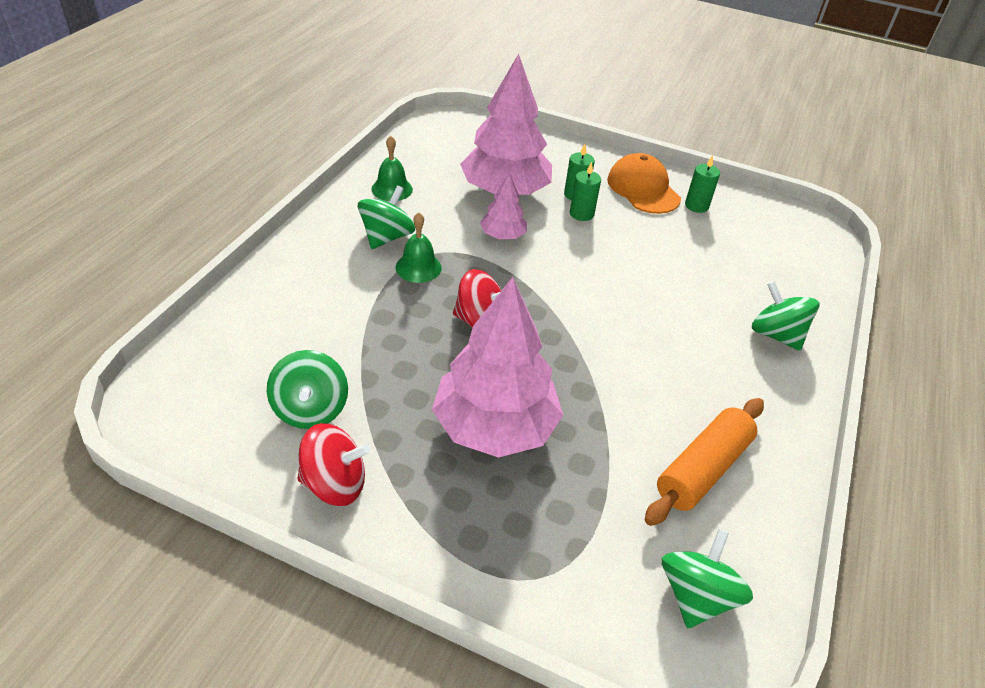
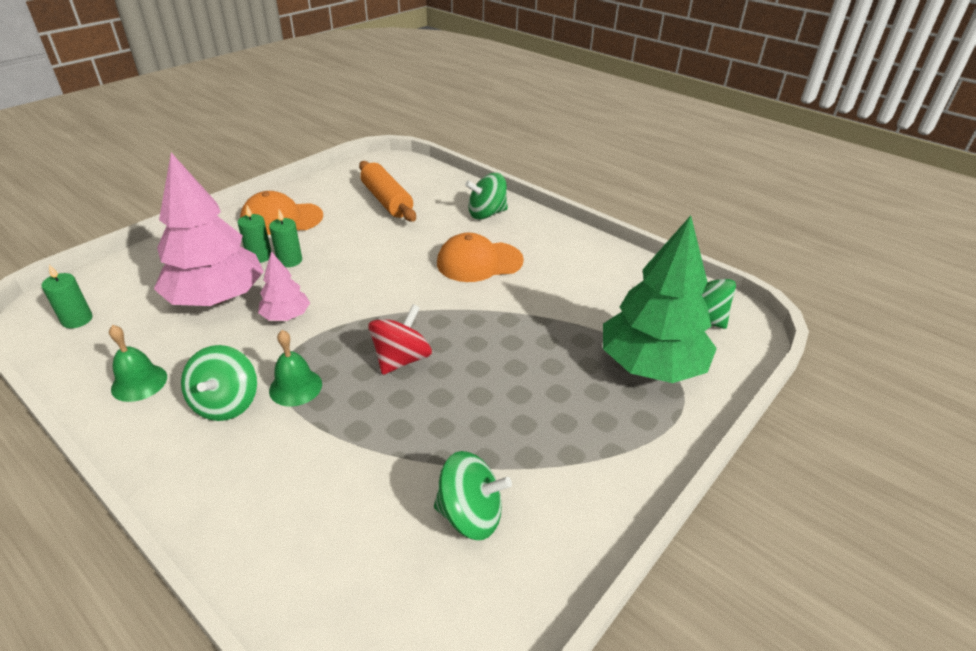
camera: 70 degrees left, 5 degrees down
(335, 484) = (573, 507): red spinning top -> none
(387, 237) = (226, 403): green spinning top -> green spinning top turned 135 degrees counterclockwise
(495, 426) = (532, 379): pink tree -> none
(569, 539) = (651, 365): none -> green tree
(671, 347) = (479, 262): none -> orange cap
(696, 206) = (324, 200): green candle -> green candle (77, 320)
(702, 469) = (599, 284): orange rolling pin -> orange rolling pin (387, 201)

